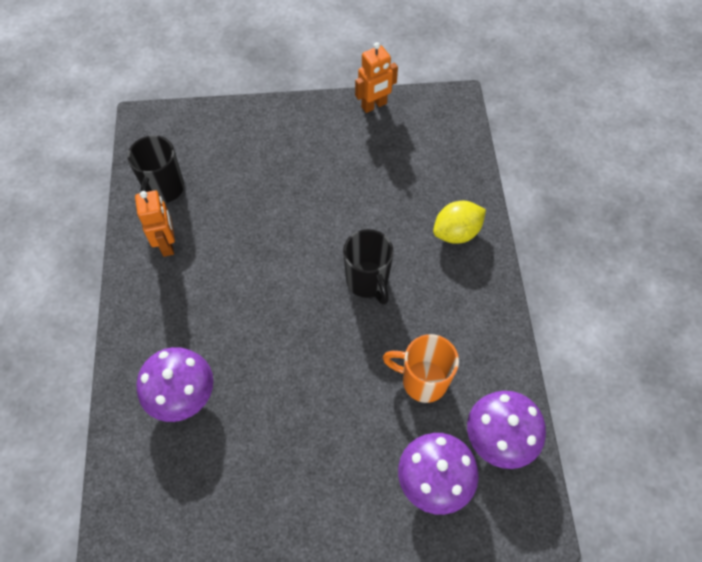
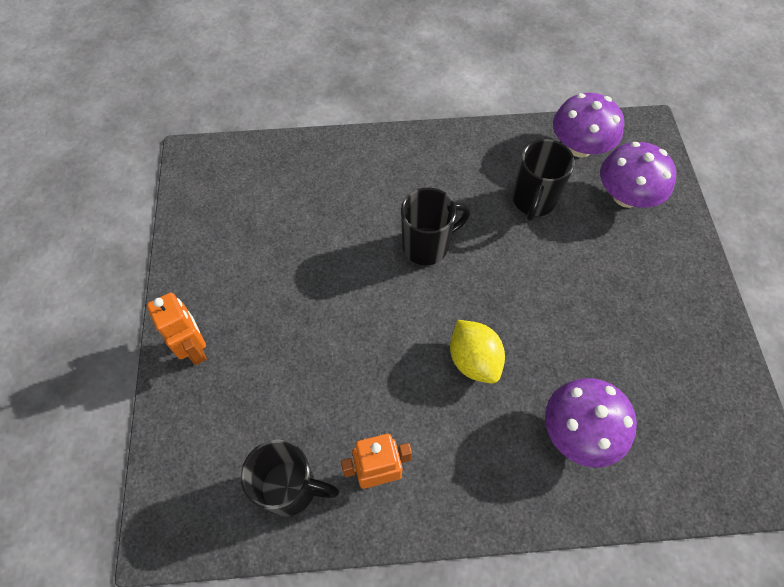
camera: 90 degrees left, 0 degrees up
(374, 105) = (185, 237): orange robot -> orange robot (195, 348)
(422, 381) = (533, 201): orange mug -> black mug
(456, 232) = (367, 166): yellow lemon -> yellow lemon (474, 360)

